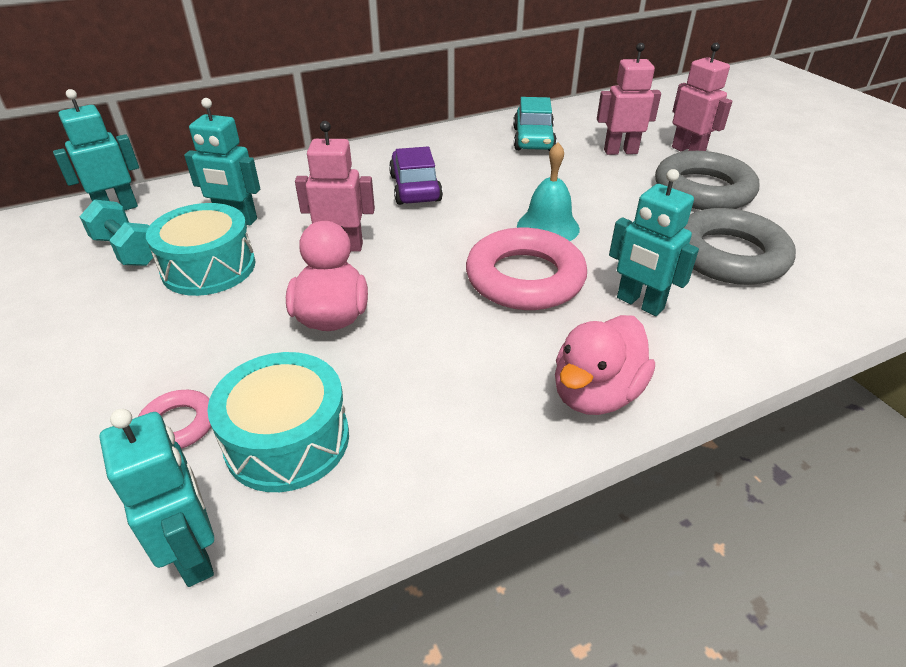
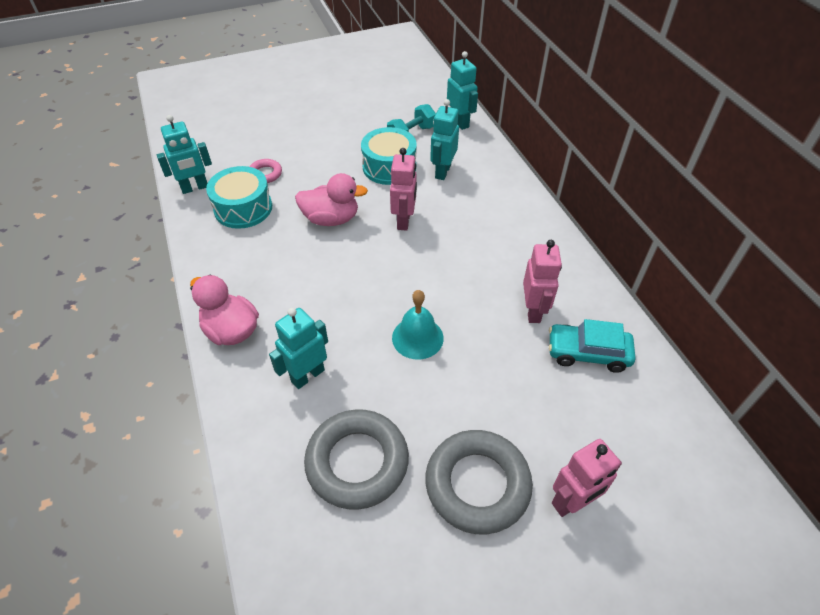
camera: 95 degrees right, 10 degrees up
(415, 188) = (484, 259): purple car -> none
(525, 278) = (351, 313): pink ring -> none
(620, 151) = (565, 428): pink robot -> pink robot (533, 311)

